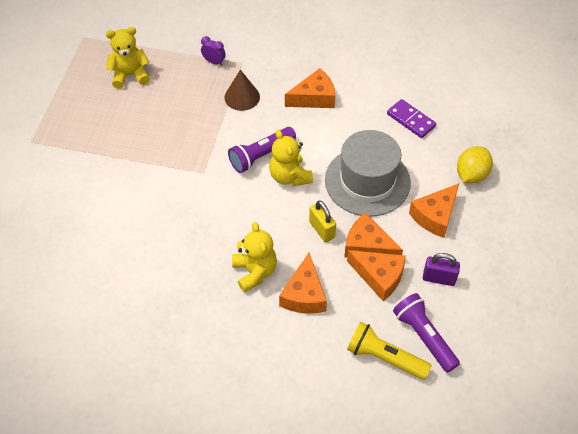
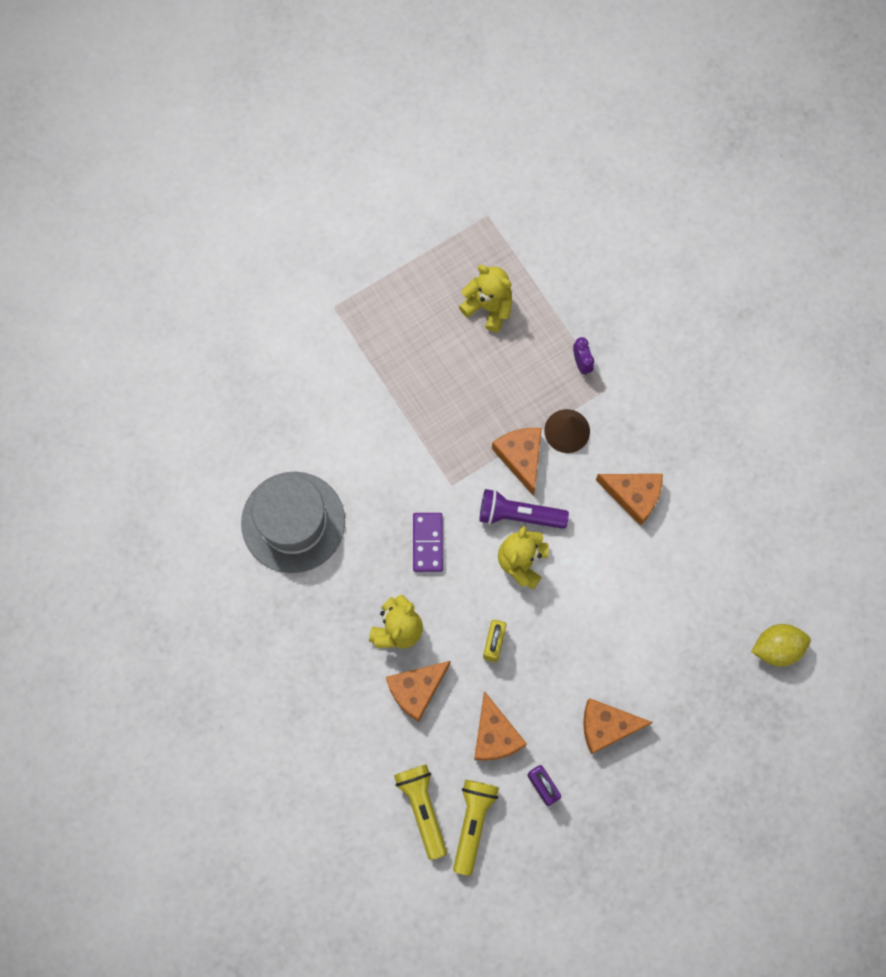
camera: 45 degrees right, 20 degrees up
(367, 181) = (585, 633): grey hat -> grey hat (293, 522)
(367, 246) = (516, 697): orange cheese -> orange cheese (521, 457)
(411, 120) = (698, 608): purple domino -> purple domino (428, 543)
(424, 337) = (473, 823): purple flashlight -> yellow flashlight
(471, 175) = (687, 719): yellow lemon -> yellow lemon (777, 648)

